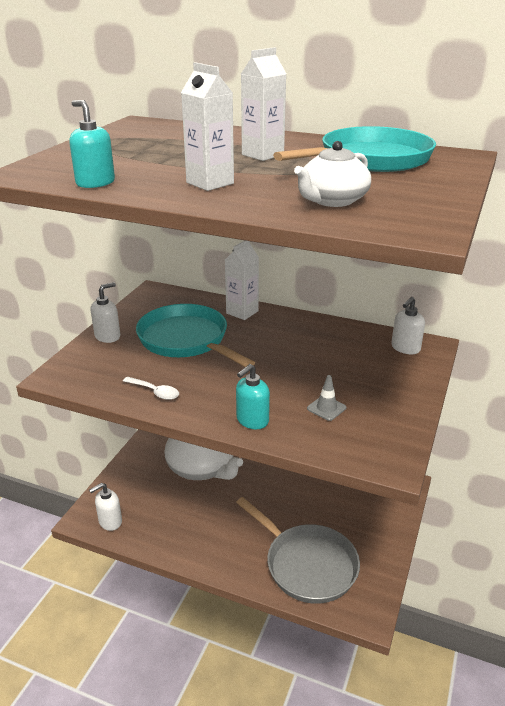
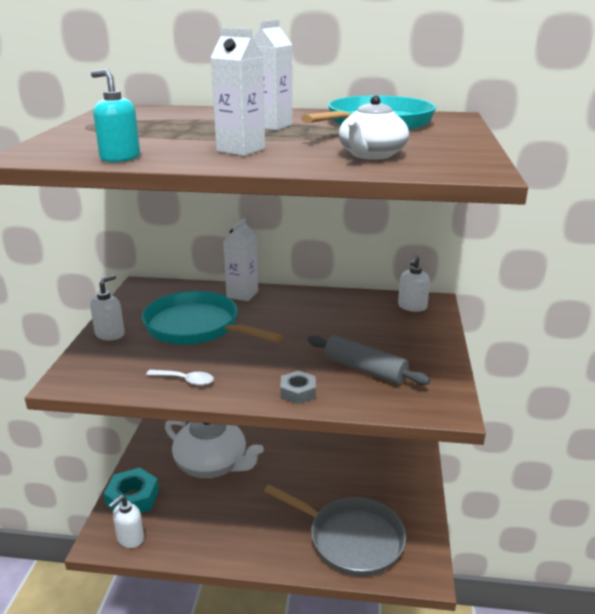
camera: 15 degrees left, 5 degrees down
(122, 485) = (133, 498): none -> turquoise nut
(252, 420) = (298, 392): turquoise soap dispenser -> grey nut
(326, 408) = (364, 369): grey traffic cone -> grey rolling pin

